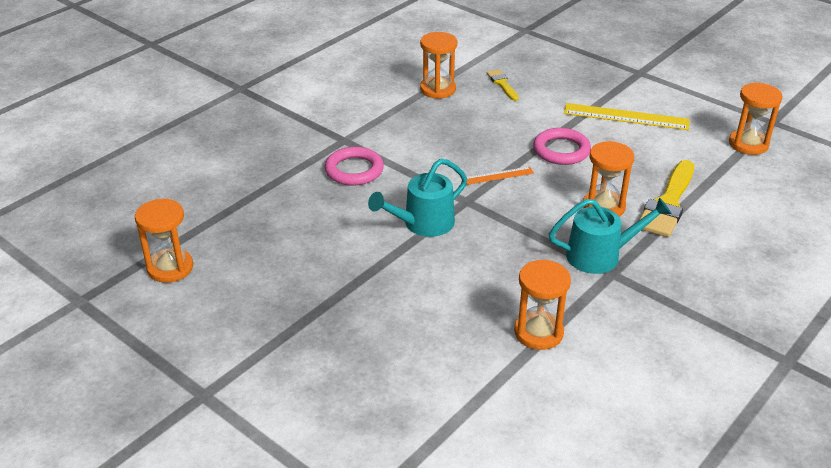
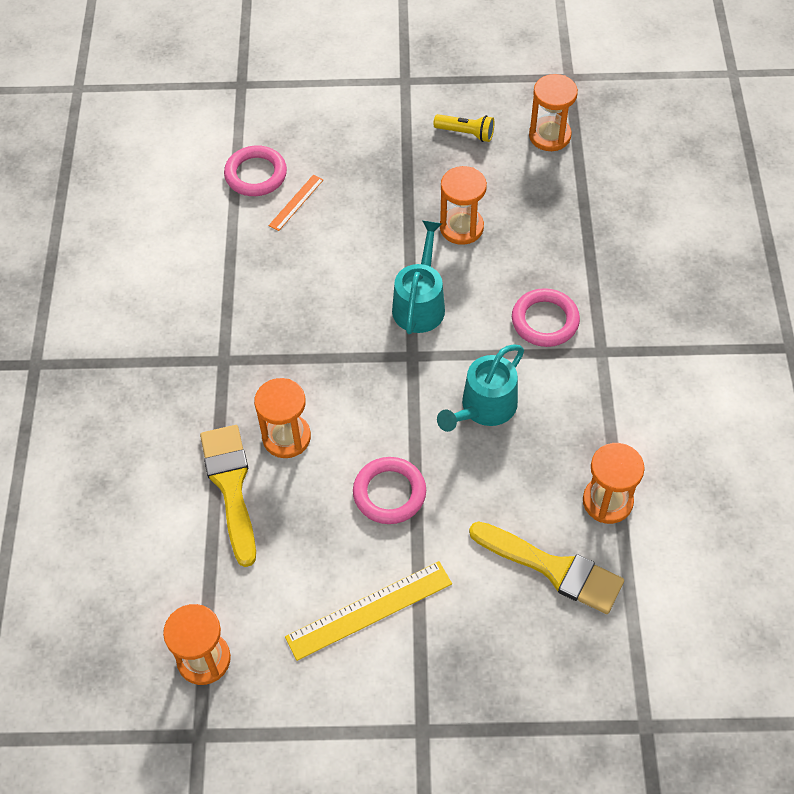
camera: 140 degrees right, 20 degrees up
(225, 312) = (466, 133): none -> yellow flashlight
(445, 398) = (256, 174): none -> pink ring
(498, 176) = (415, 408): orange ruler -> orange ruler (296, 202)
(502, 84) = (553, 569): yellow brush -> yellow brush, size x1.91
(538, 332) = (236, 264): orange hourglass -> orange hourglass (461, 227)
(600, 255) = (246, 373): turquoise watering can -> turquoise watering can (484, 408)

